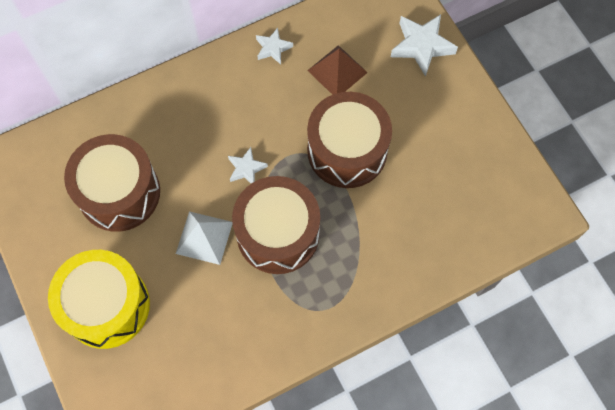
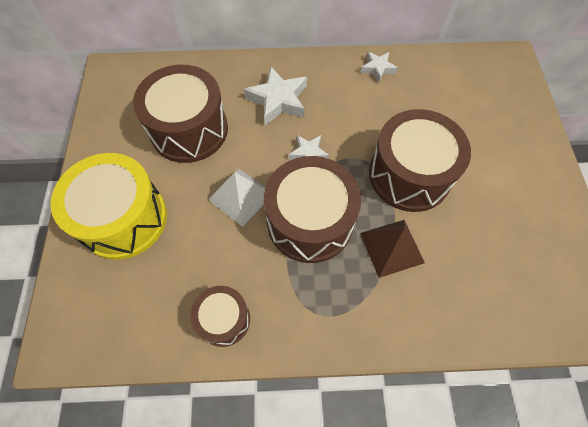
camera: 25 degrees right, 5 degrees down
(245, 350) = (224, 319): none -> brown drum
(337, 71) = (428, 106): brown pyramid -> brown pyramid (391, 248)
(422, 46) = (517, 114): white star -> white star (278, 100)

